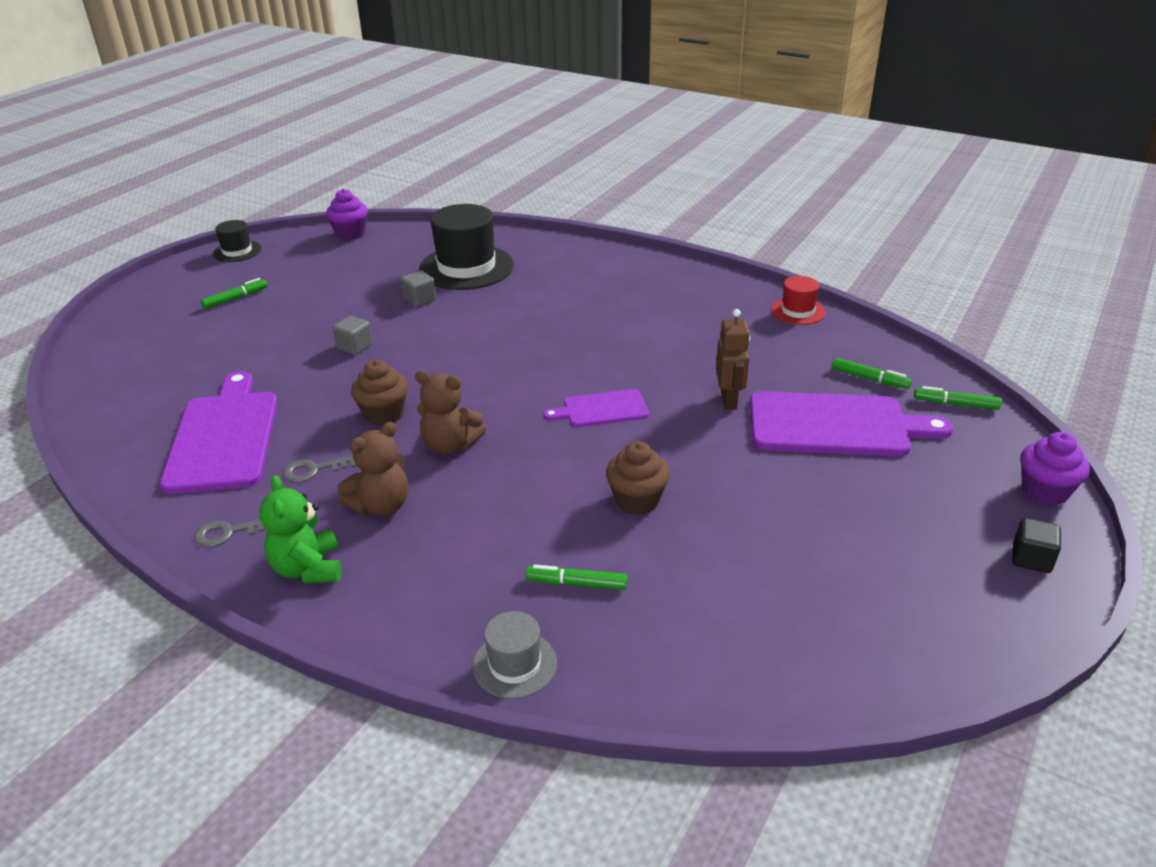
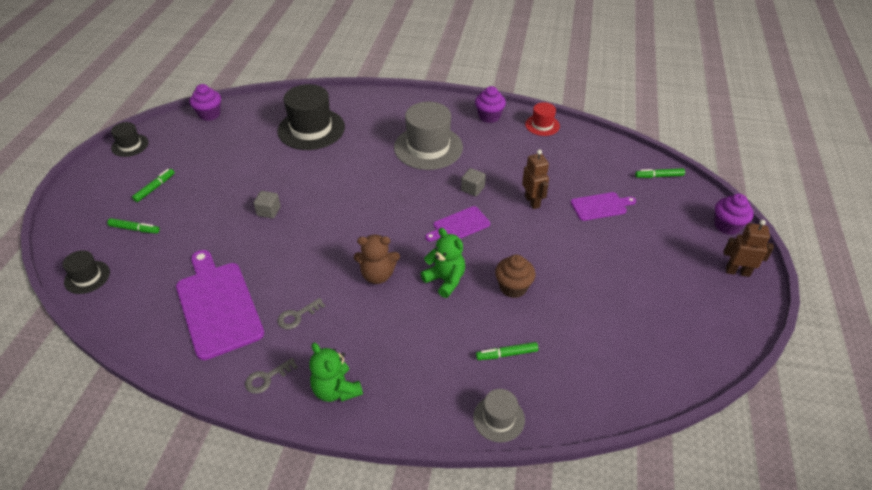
camera: 20 degrees left, 10 degrees up
(97, 376) = (87, 277): none -> black hat
(381, 506) = (357, 331): brown teddy bear -> none
(384, 414) = (320, 261): brown cupcake -> none
(420, 299) = (293, 162): grey cube -> grey cube (472, 189)
(541, 471) = (445, 280): none -> green teddy bear
(612, 311) = (428, 147): none -> grey hat
(722, 289) = (489, 116): none -> purple cupcake
(835, 425) = (600, 206): purple cutting board -> purple cutting board, size x0.54
(869, 379) = (605, 168): green marker -> green marker (135, 229)
(1031, 558) = (737, 272): black cube -> brown robot

